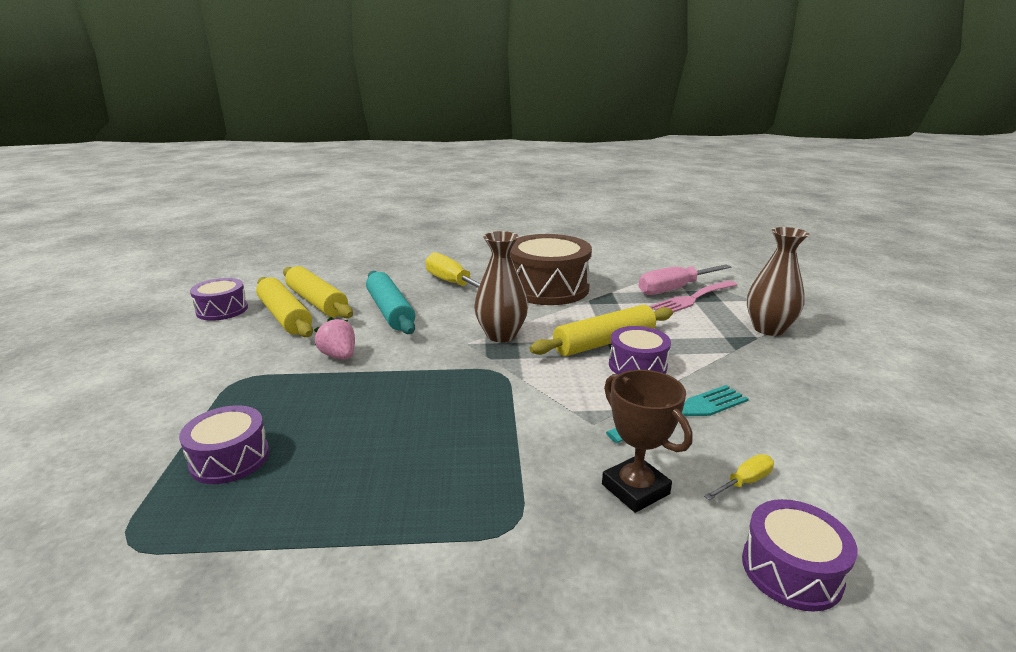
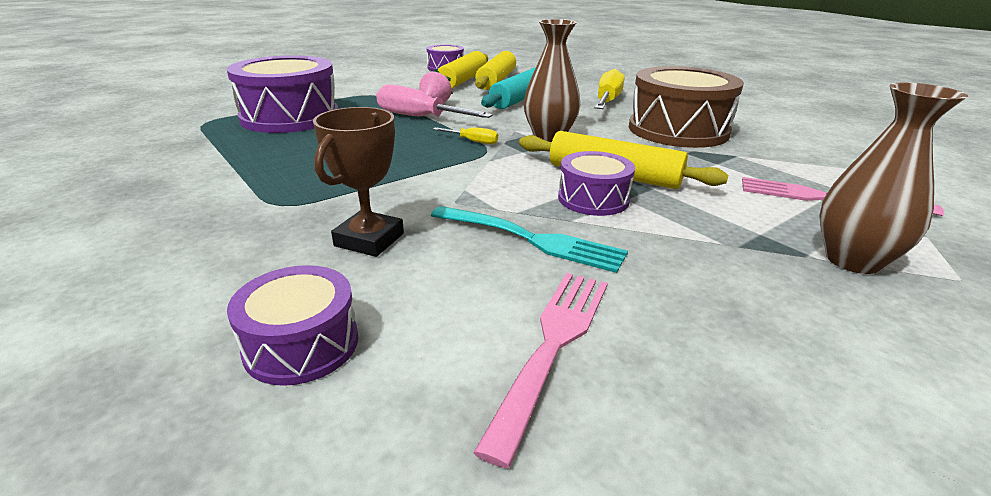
camera: 55 degrees right, 5 degrees up
(230, 459) = (290, 117): purple drum -> purple drum, size x1.88
(674, 289) = (827, 183): pink screwdriver -> pink screwdriver (420, 117)
(744, 482) = (436, 295): yellow screwdriver -> yellow screwdriver (473, 141)
(823, 456) = (553, 344): none -> pink fork

